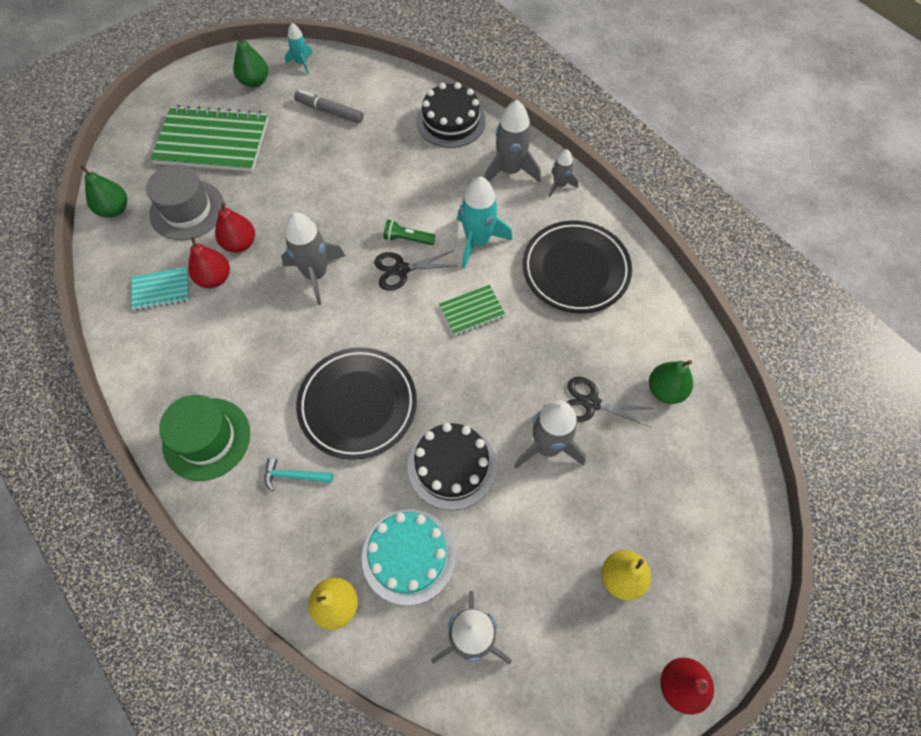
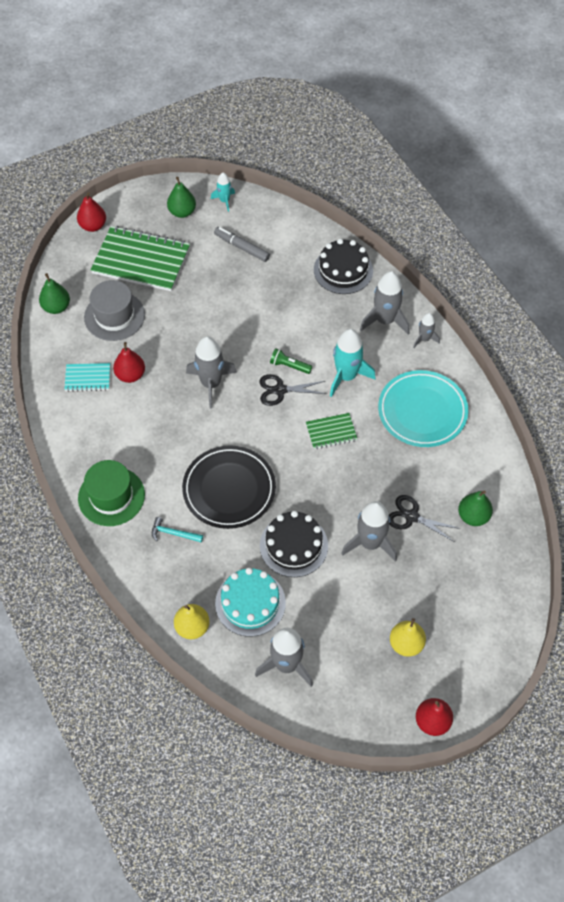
camera: 10 degrees right, 5 degrees down
(240, 243) = (153, 350): red pear -> red pear (93, 226)
(575, 270) = (422, 411): black plate -> turquoise plate

